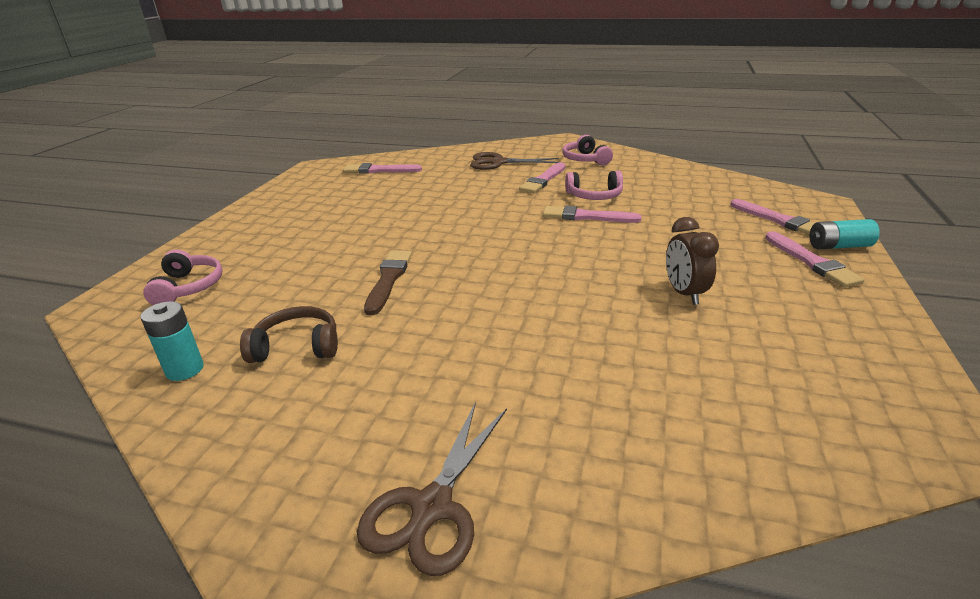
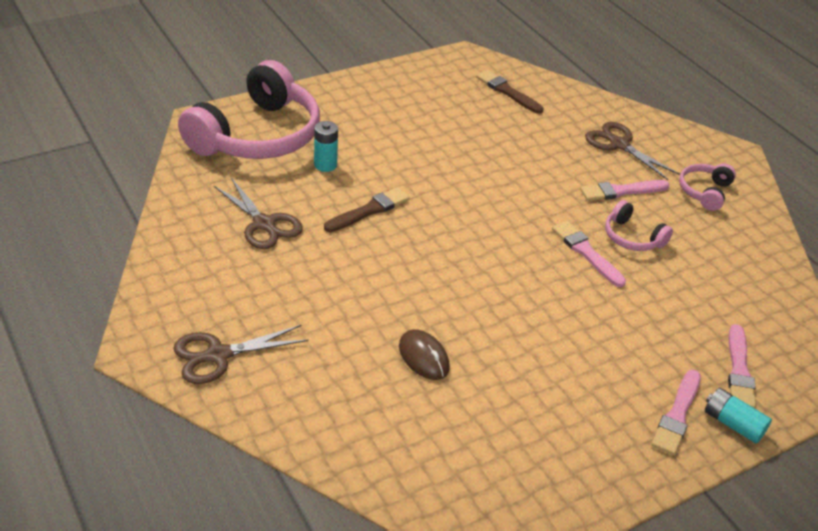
camera: 40 degrees right, 10 degrees up
(185, 369) = (200, 199): turquoise battery -> turquoise battery (325, 165)
(188, 287) = (257, 136): pink headphones -> pink headphones, size x2.25
(297, 346) = (264, 224): brown headphones -> brown scissors
(379, 170) = (507, 92): pink brush -> brown brush
(617, 347) = (423, 357): none -> brown mouse
(684, 293) = (531, 361): brown clock -> none

